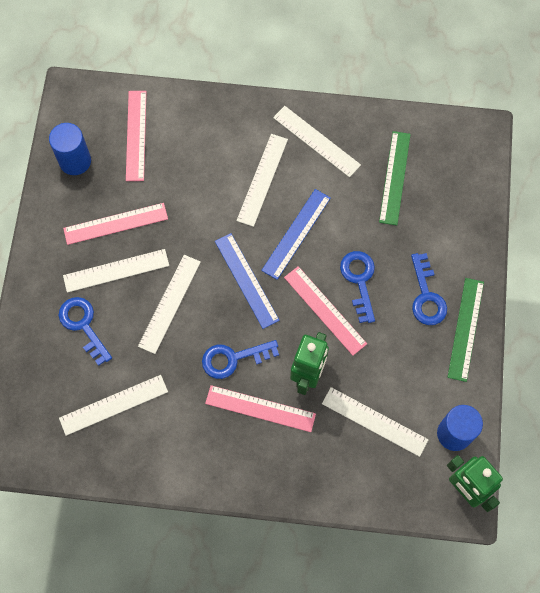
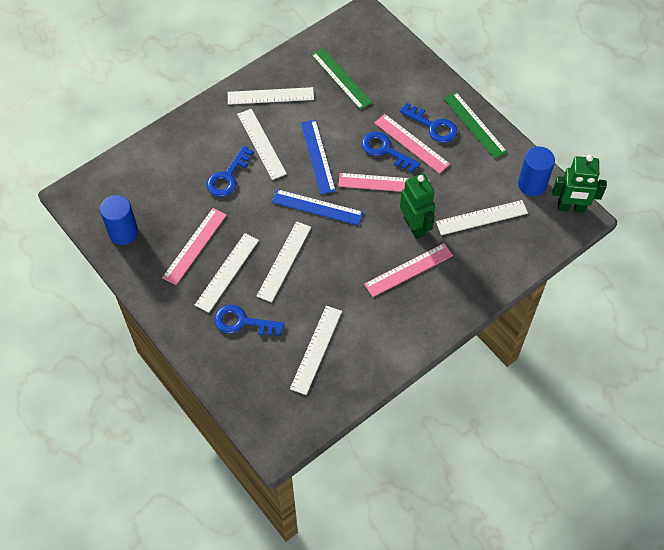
camera: 45 degrees left, 10 degrees down
(136, 135) = (148, 184): pink ruler -> pink ruler (411, 143)
(169, 303) = (284, 261): white ruler -> white ruler turned 45 degrees clockwise
(233, 358) = (360, 257): blue key -> blue key (228, 176)

